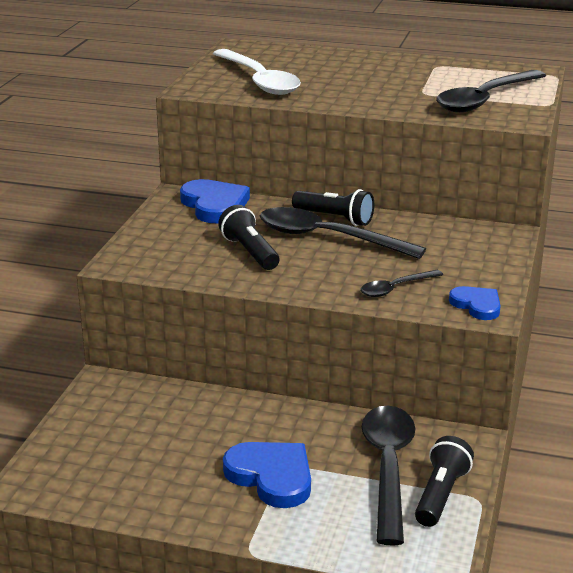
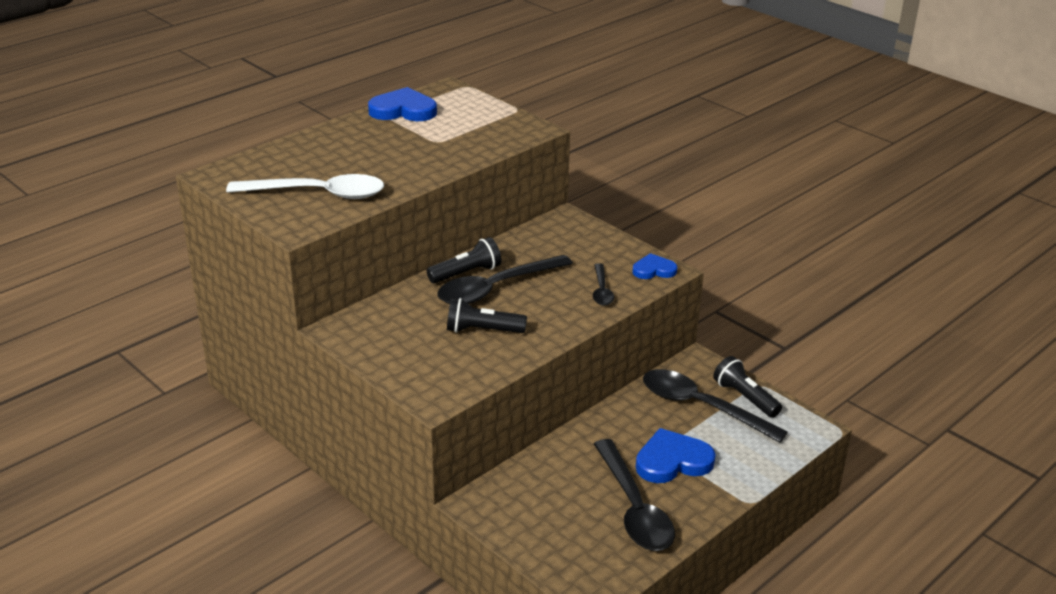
camera: 60 degrees left, 5 degrees up
(214, 205) = (378, 318): blue heart -> blue heart (403, 110)
(484, 100) = (481, 126): black spoon -> black spoon (634, 508)

